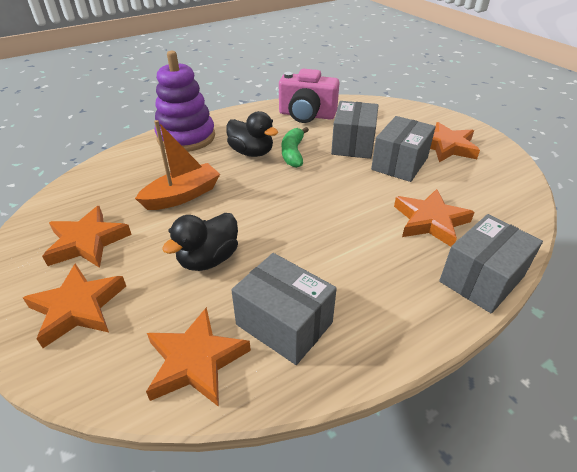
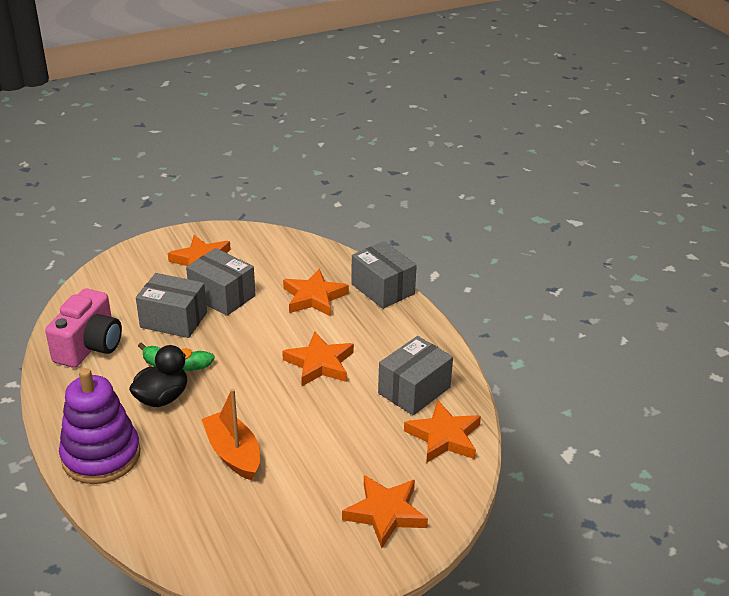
camera: 85 degrees left, 5 degrees down
(87, 242) = (296, 522): orange star -> orange star (320, 363)
(208, 259) = (337, 431): black duck -> none

